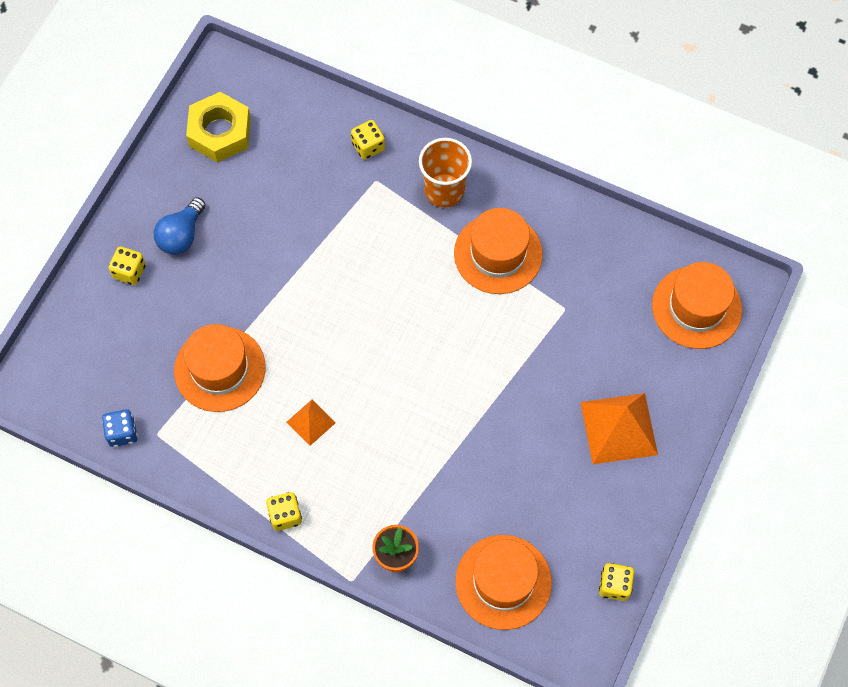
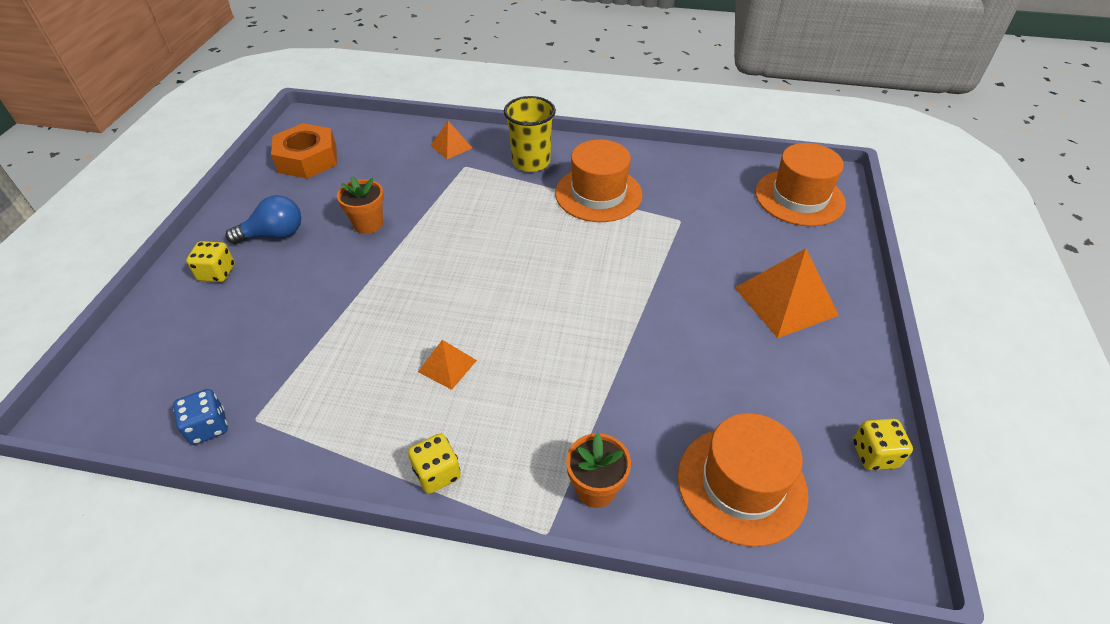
camera: 15 degrees left, 20 degrees down
(181, 235) = (274, 235): blue light bulb -> blue light bulb turned 120 degrees counterclockwise
(220, 132) = (307, 159): yellow nut -> orange nut
(220, 369) = (329, 337): orange hat -> none
(268, 242) = (368, 224): none -> orange flower pot
(368, 146) = (451, 146): yellow dice -> orange pyramid
(444, 190) = (531, 162): orange cup -> yellow cup

